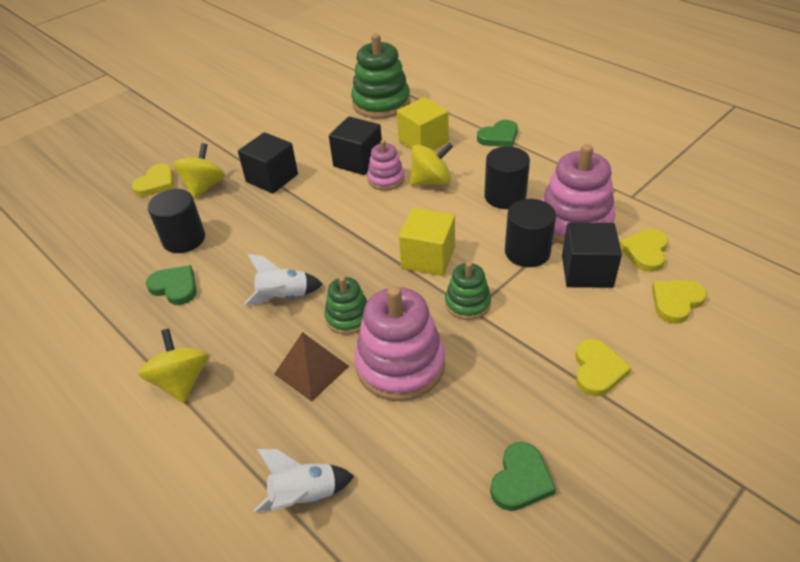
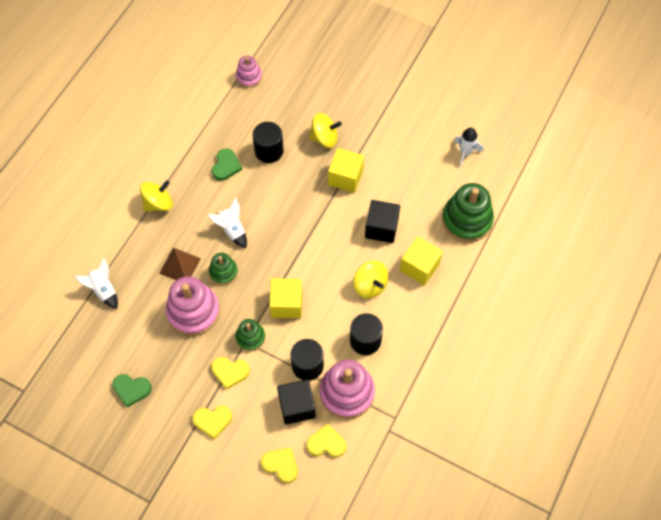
camera: 70 degrees right, 20 degrees up
(156, 183) = (320, 106): yellow heart -> yellow heart (230, 372)
(272, 178) = (345, 177): black cube -> yellow cube
(300, 92) = (465, 153): none -> white rocket
(386, 179) = (364, 254): pink stacking toy -> pink stacking toy (249, 77)
(499, 137) = (442, 322): green heart -> none

